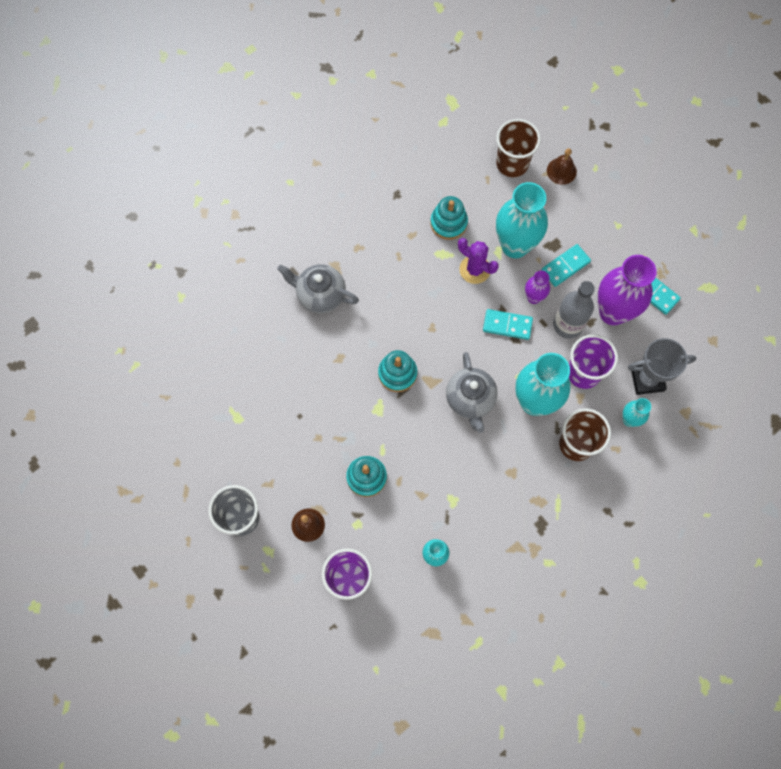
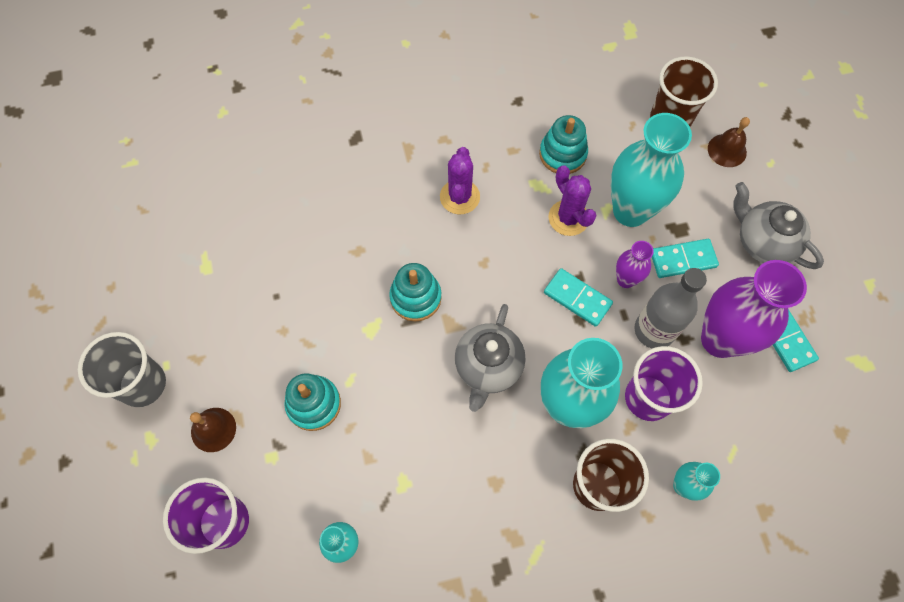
camera: 25 degrees right, 5 degrees down
(320, 295) = (374, 172): grey teapot -> grey teapot (763, 242)
(391, 287) = (459, 197): none -> purple cactus
(647, 379) = (729, 444): grey trophy -> none

